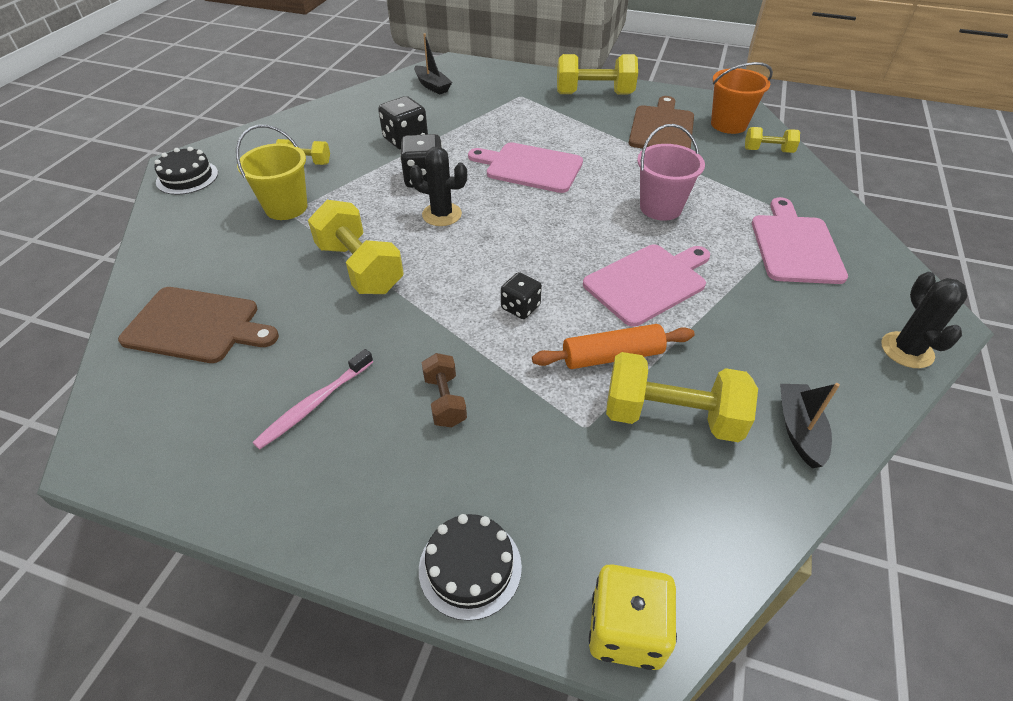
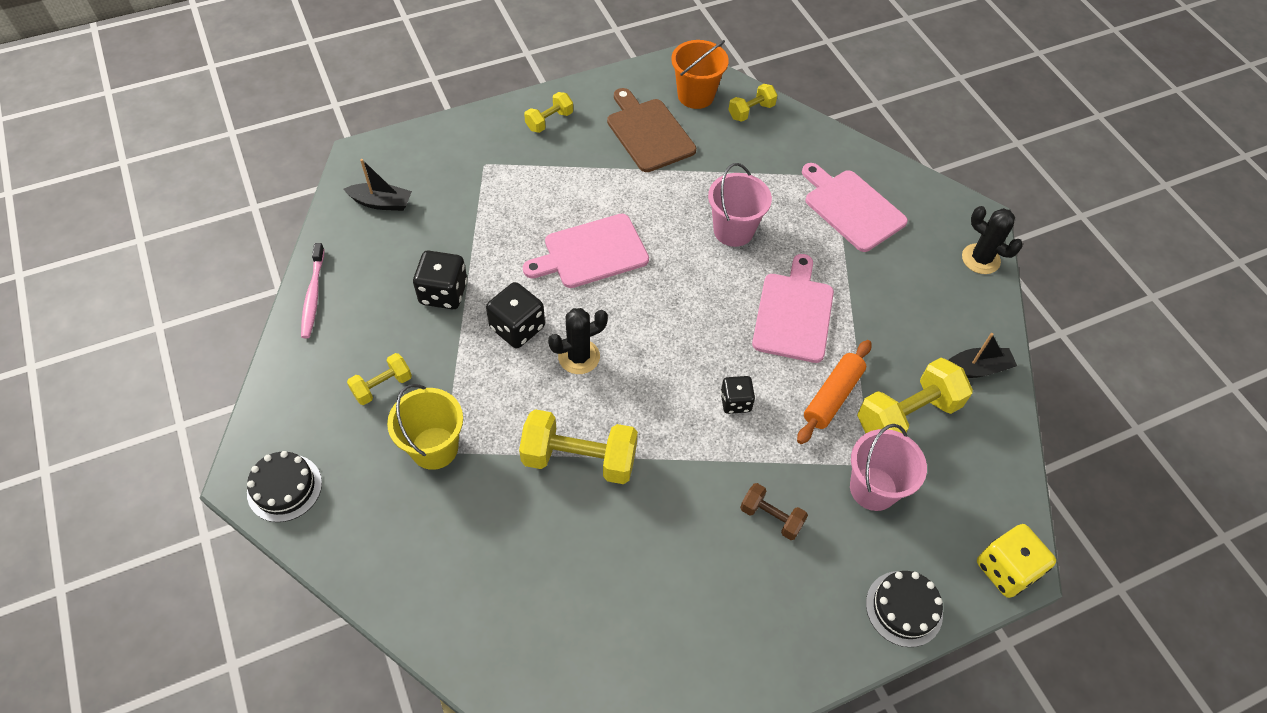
camera: 45 degrees left, 10 degrees up
(196, 326) = (521, 613): brown cutting board -> none
(314, 404) = (693, 594): pink toothbrush -> pink toothbrush (313, 295)
(565, 447) = (873, 488): none -> pink bucket
(594, 94) = (549, 121): yellow dumbbell -> yellow dumbbell, size x0.55
(799, 430) = (976, 369): black boat -> black boat turned 120 degrees clockwise

